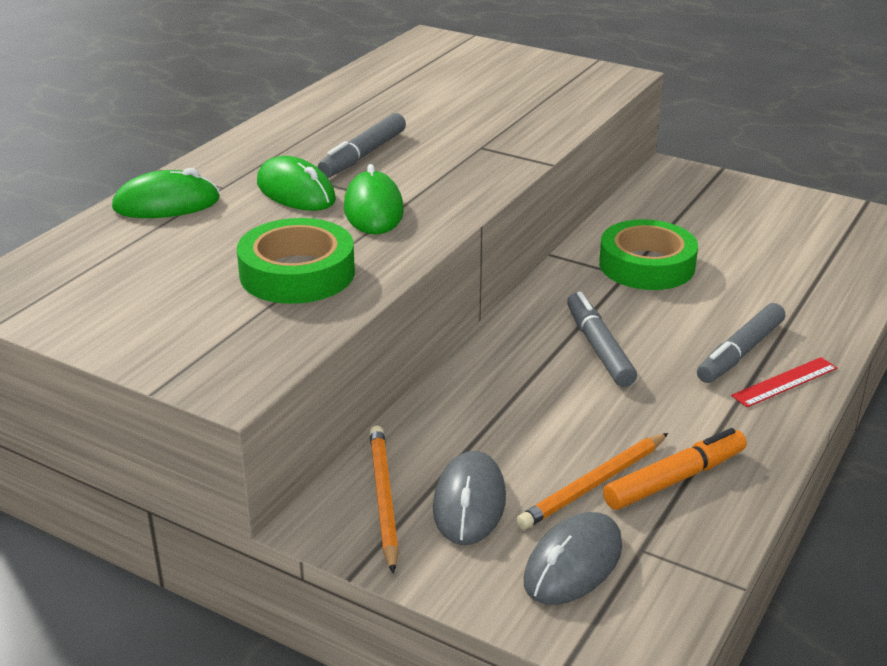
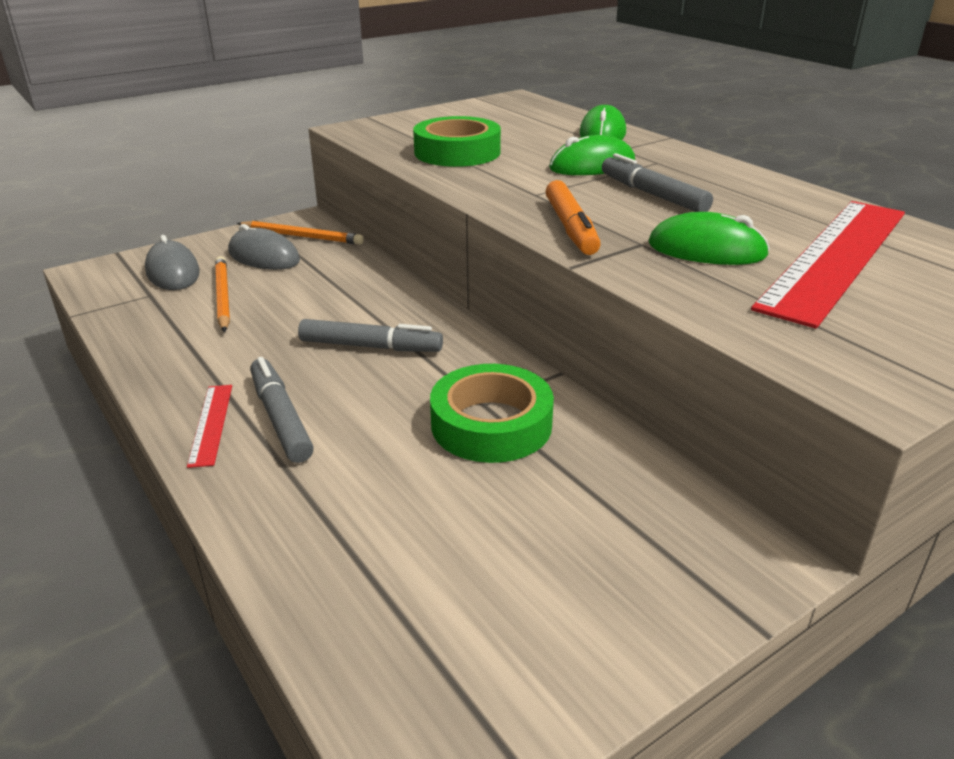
camera: 115 degrees right, 0 degrees up
(373, 210) = (534, 183): green mouse -> green mouse (706, 250)
(444, 89) = (836, 257): none -> red ruler
(674, 479) = (184, 325): orange marker -> orange marker (571, 228)

